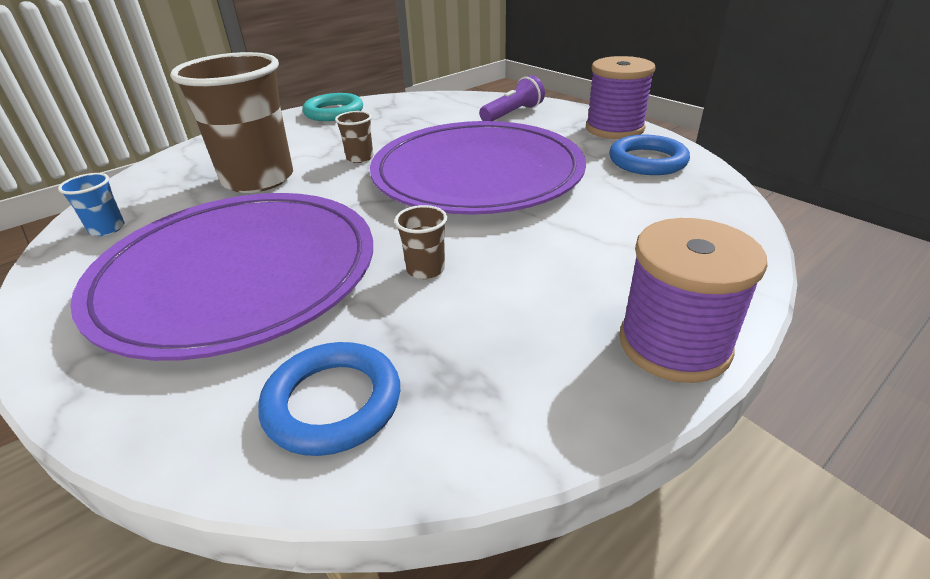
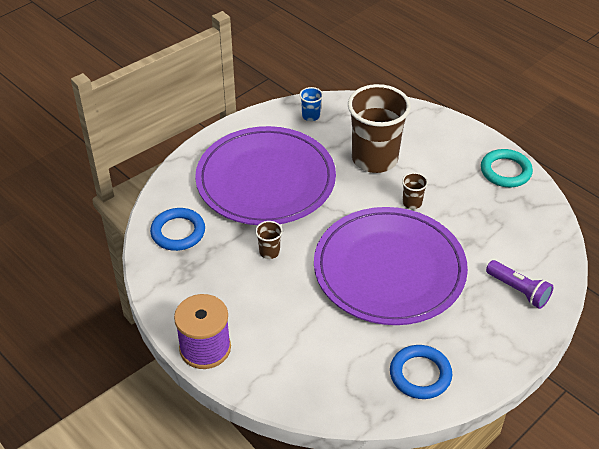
camera: 85 degrees right, 10 degrees up
(614, 129) = (490, 362): purple spool -> none

